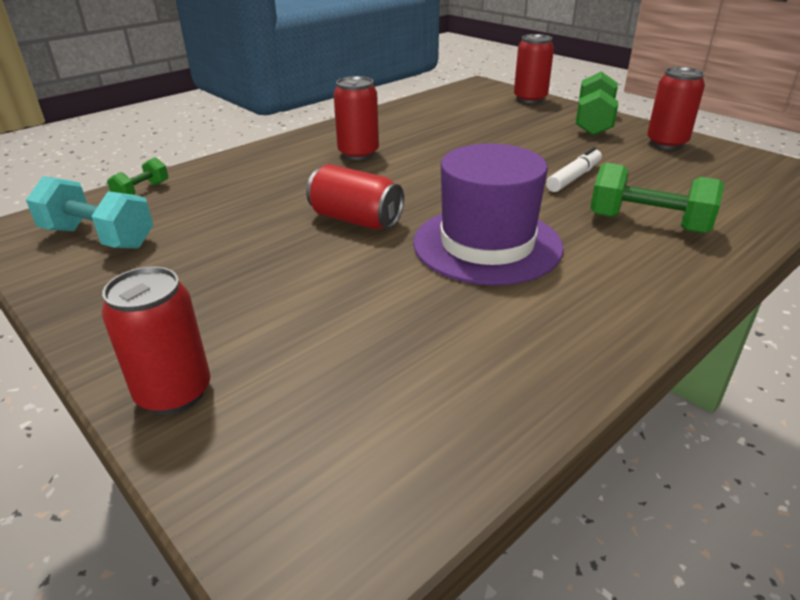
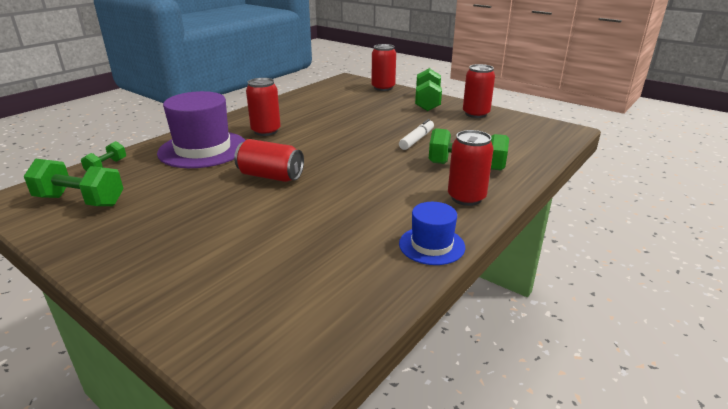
camera: 10 degrees left, 5 degrees down
(98, 238) = (80, 201): turquoise dumbbell -> green dumbbell
(174, 393) = (160, 297): red can -> red can (466, 198)
(487, 244) = (363, 186): purple hat -> purple hat (203, 149)
(585, 349) = (431, 245): none -> blue hat

